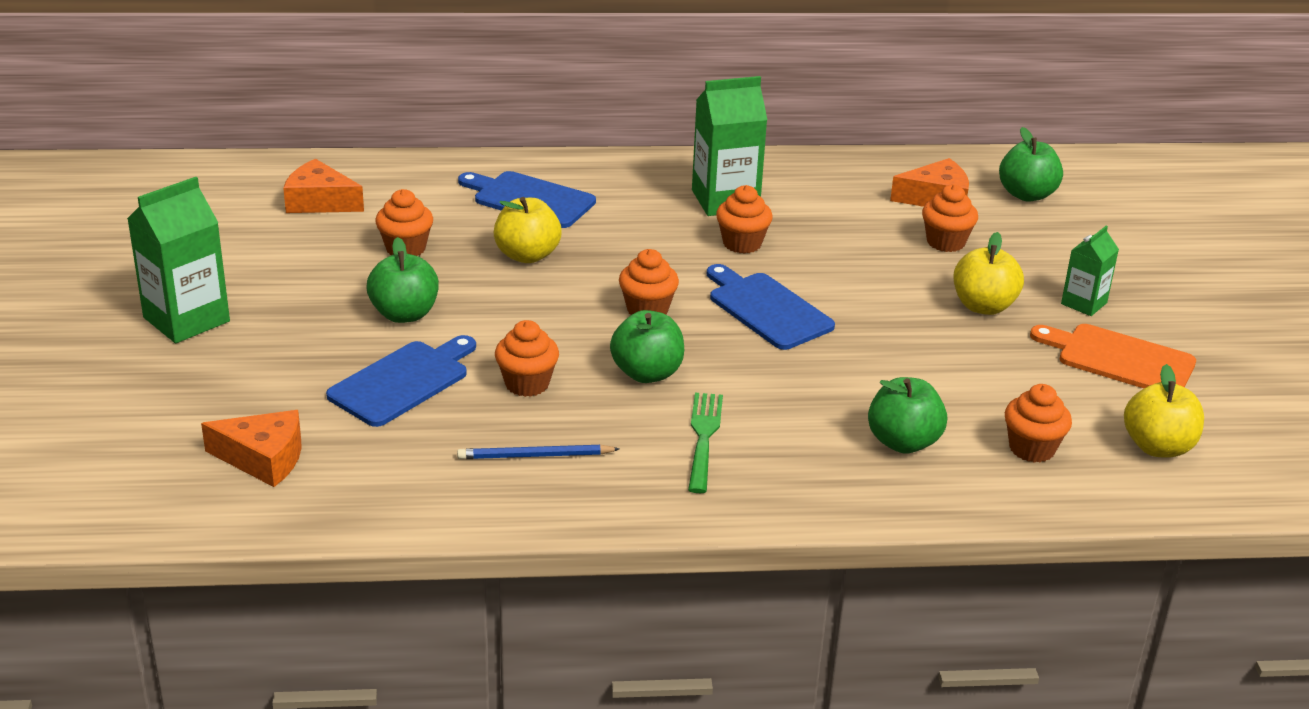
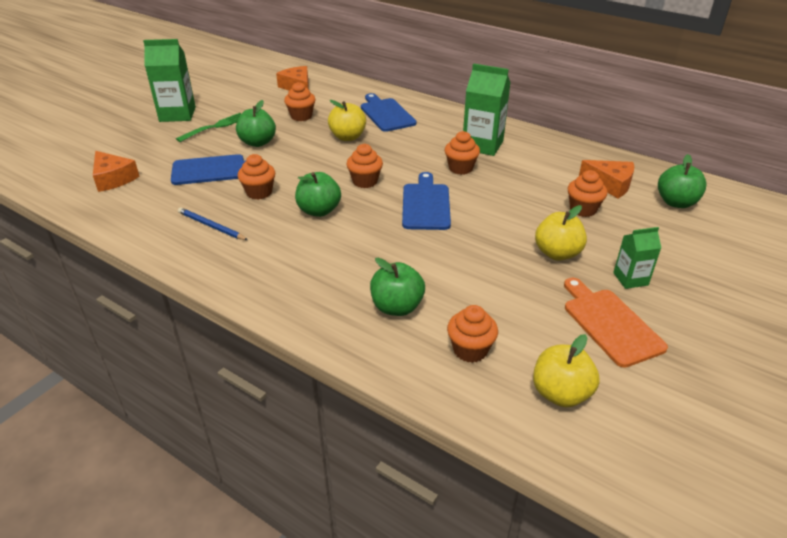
camera: 40 degrees right, 5 degrees up
(704, 438) = (296, 254): green fork -> green fork (214, 127)

